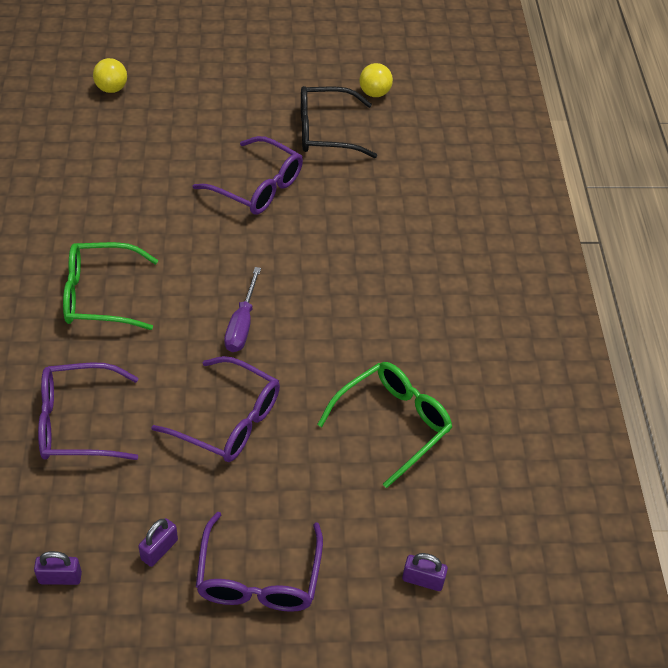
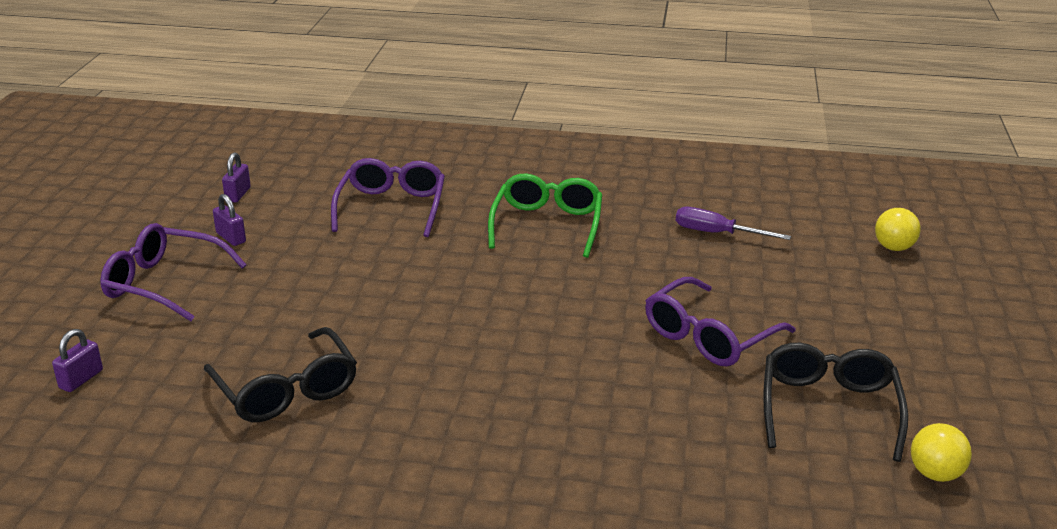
camera: 105 degrees right, 20 degrees down
(228, 420) = (351, 284): purple glasses -> none
(242, 324) = (478, 303): purple screwdriver -> purple screwdriver (717, 233)
(393, 424) = (286, 390): green glasses -> black glasses

